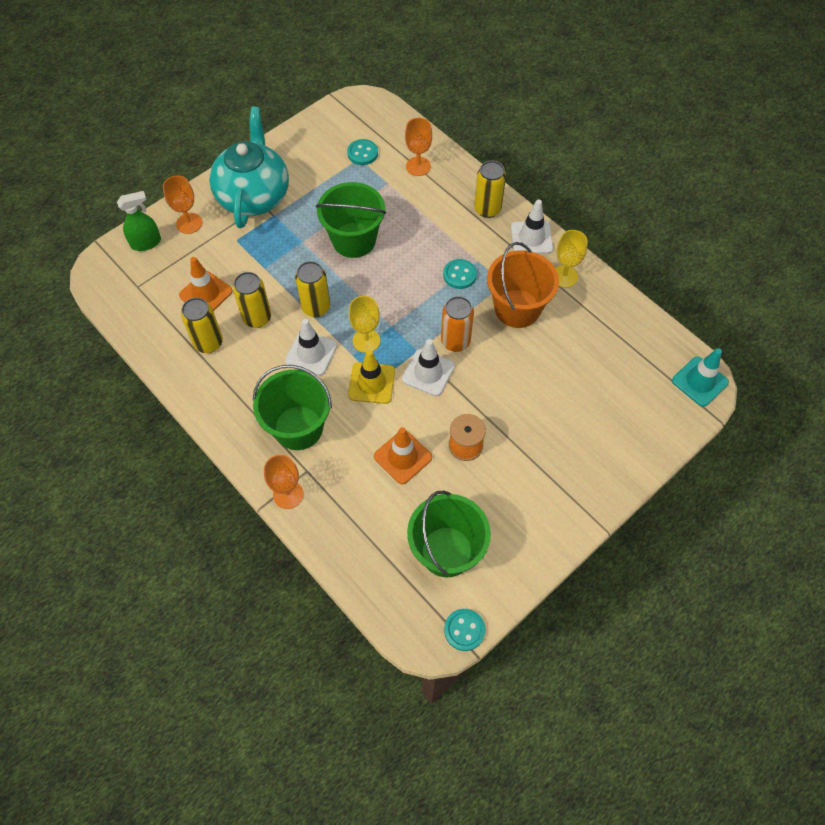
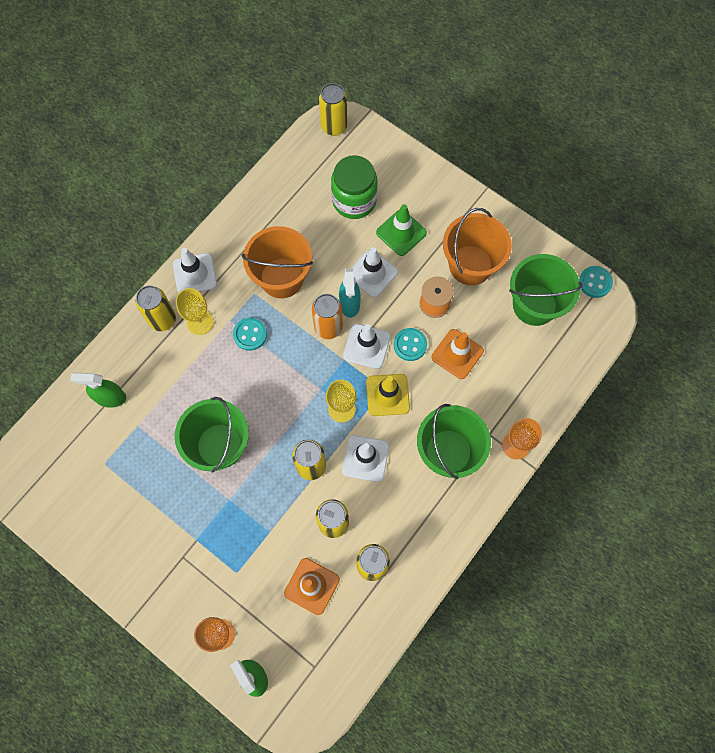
camera: 100 degrees left, 10 degrees up
(254, 196) = (171, 569): turquoise teapot -> none
(362, 153) = (96, 461): turquoise button -> turquoise button (410, 345)
(418, 166) = (110, 397): orange goblet -> green spray bottle
(478, 364) = (349, 304): none -> turquoise spray bottle
(507, 492) = (470, 265): none -> orange bucket
(510, 391) = (372, 273): none -> white traffic cone
(556, 427) = (401, 233): none -> green traffic cone
(564, 276) = (238, 240): yellow goblet -> yellow goblet (200, 322)
(602, 387) = (354, 200): none -> green jar
(699, 381) = (334, 126): turquoise traffic cone -> yellow can

